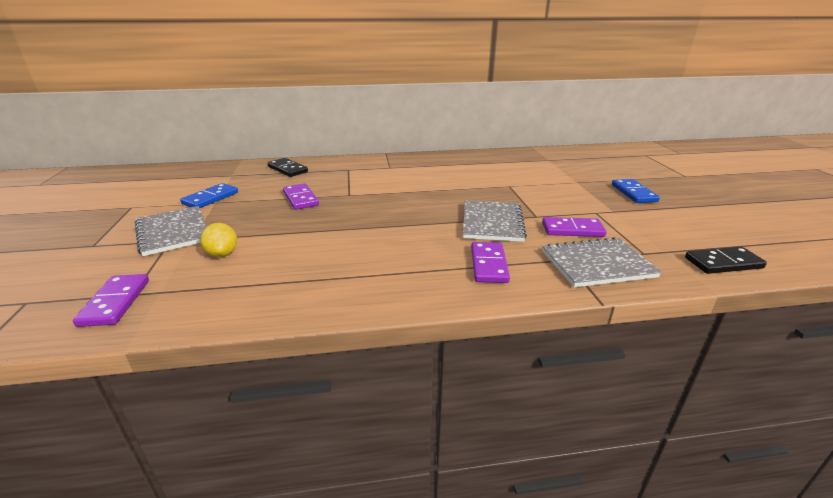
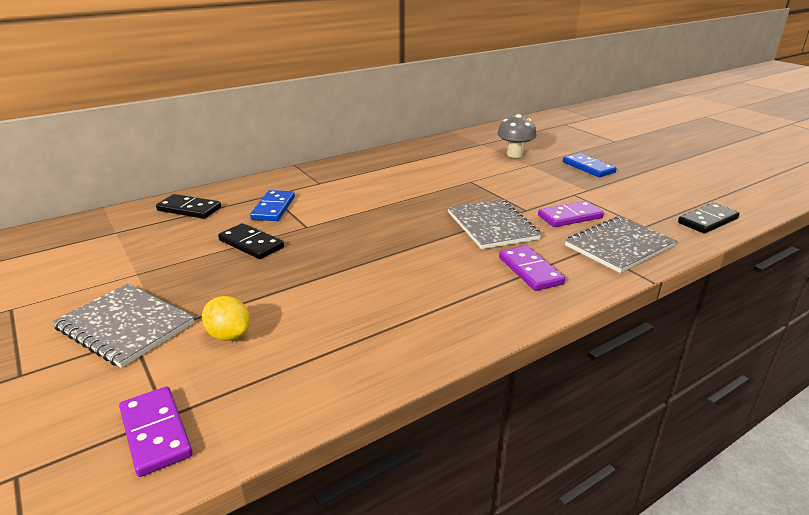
camera: 25 degrees left, 0 degrees up
(210, 198) = (124, 270): blue domino -> blue domino (273, 208)
(301, 198) = (251, 244): purple domino -> black domino
(571, 172) = (514, 154): none -> grey mushroom

